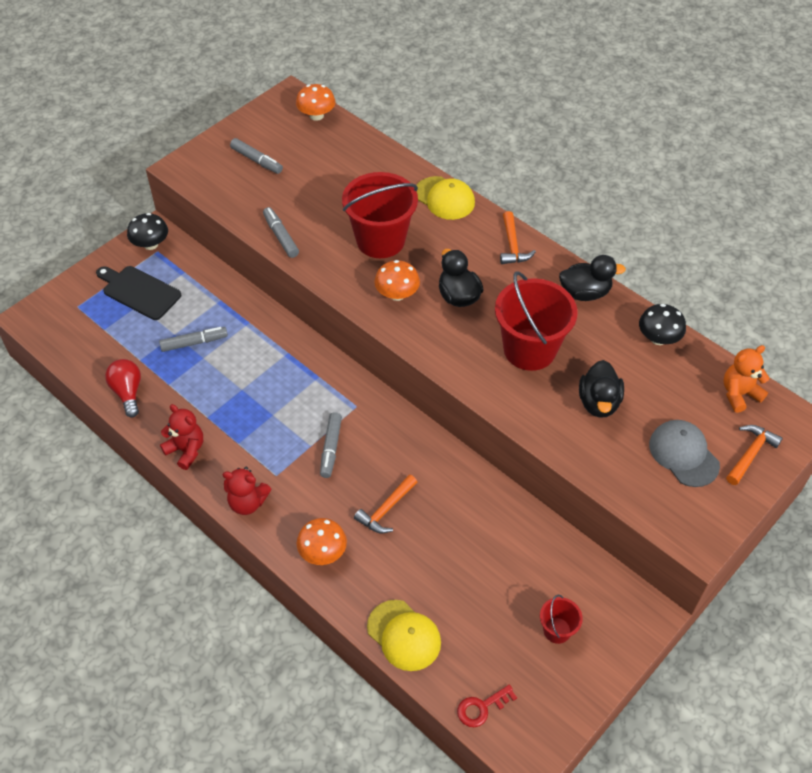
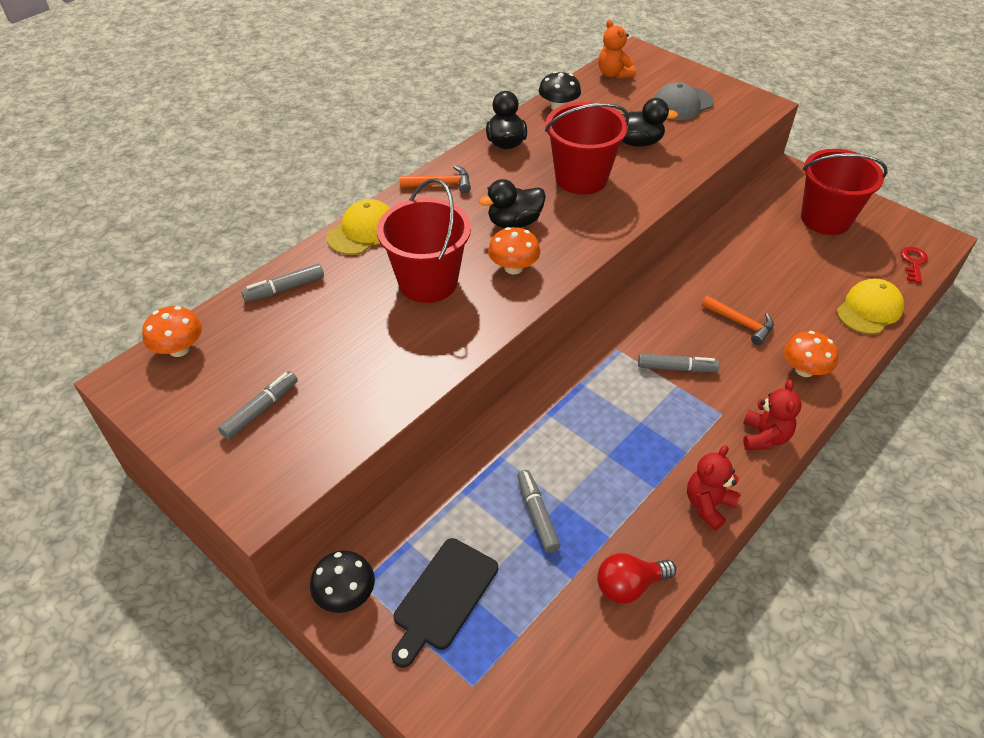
camera: 90 degrees left, 5 degrees down
(281, 236) = (416, 374): grey marker -> grey marker (284, 288)
(482, 707) = (913, 262): red key -> red key turned 135 degrees counterclockwise
(557, 630) = (825, 219): red bucket -> red bucket, size x2.10
(750, 453) = (672, 74): orange hammer -> none

